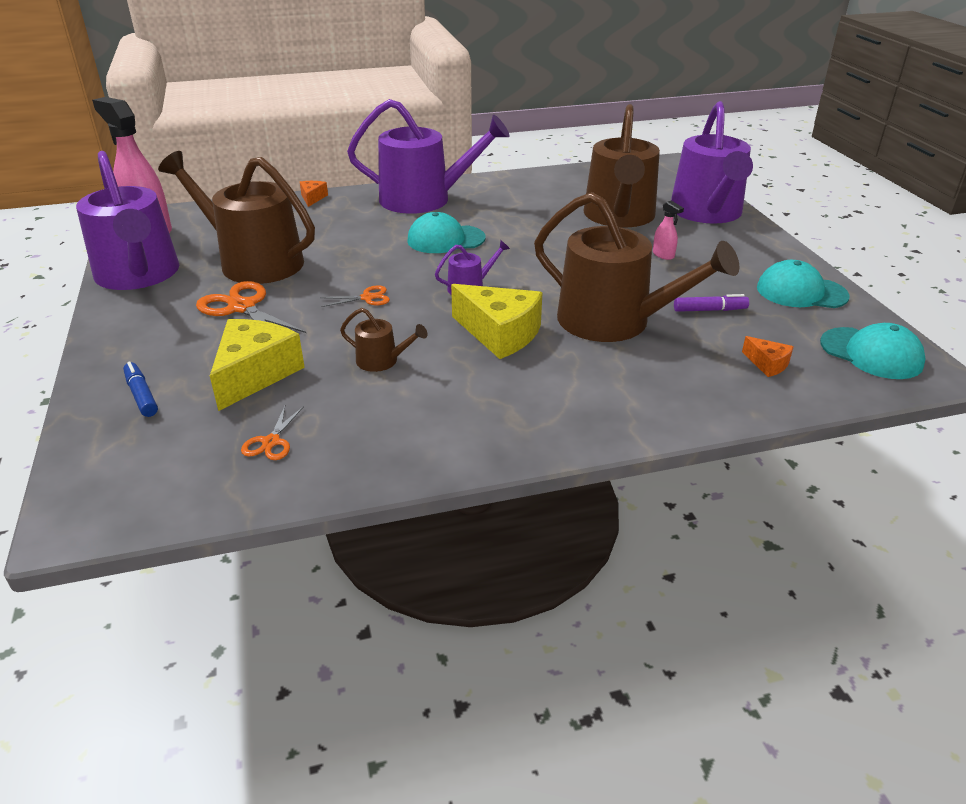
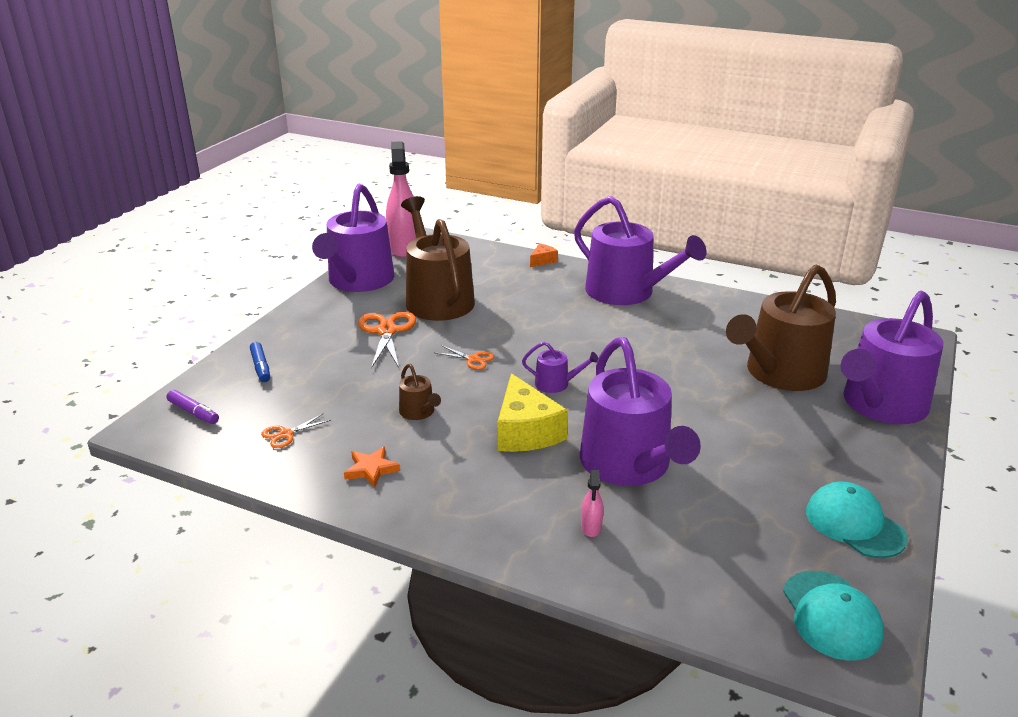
camera: 40 degrees right, 5 degrees down
(141, 395) = (261, 367): blue marker -> blue marker turned 150 degrees clockwise
(255, 374) = (334, 383): yellow cheese -> none
(410, 428) = (371, 469): none -> orange star
(445, 239) = (595, 335): turquoise cap -> none
(614, 321) = (629, 465): brown watering can -> purple watering can
(663, 255) = (766, 427): pink spray bottle -> pink spray bottle (591, 527)
(709, 310) = (731, 496): purple marker -> purple marker (193, 412)
(767, 364) = (708, 568): orange cheese -> none

